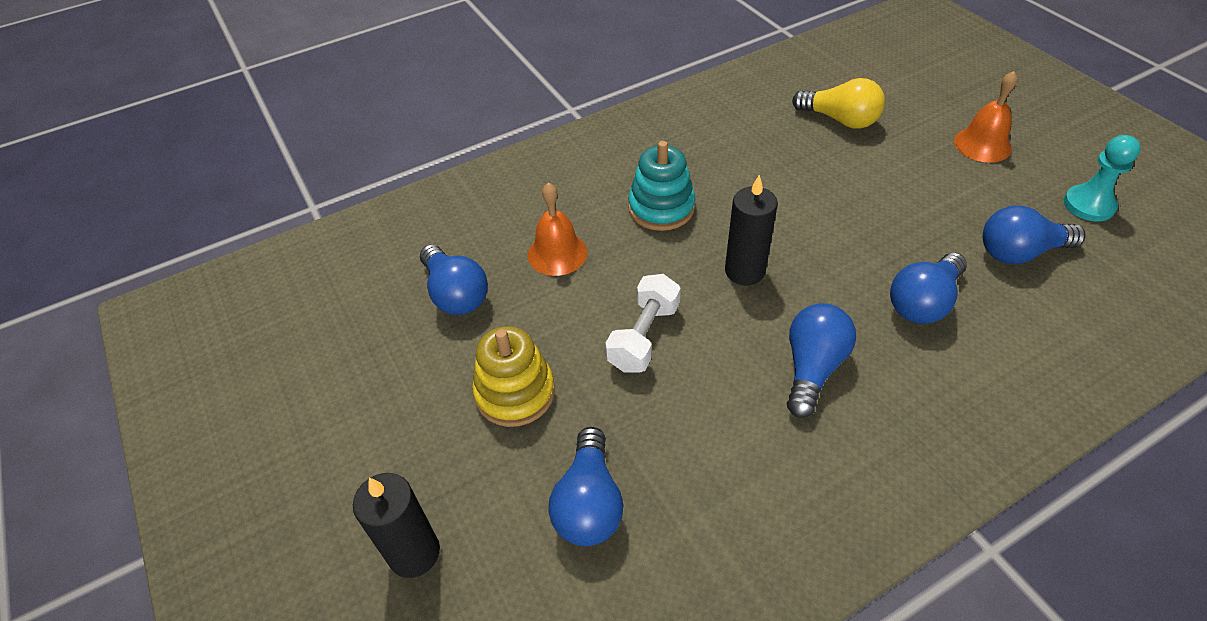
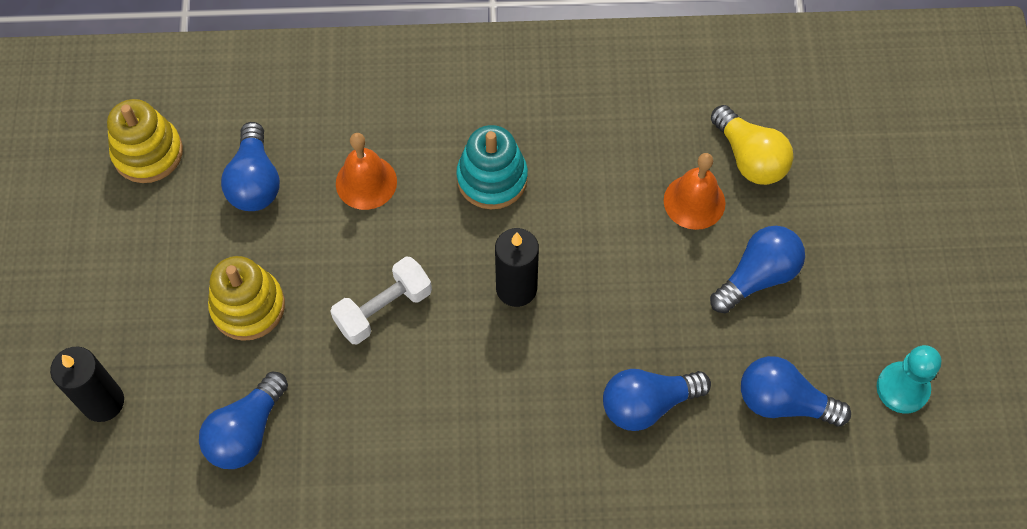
camera: 25 degrees right, 15 degrees up
(337, 315) = (148, 153): none -> yellow stacking toy
(812, 368) = (500, 413): blue light bulb -> blue light bulb (757, 276)
(982, 144) = (867, 264): orange bell -> orange bell (694, 201)

